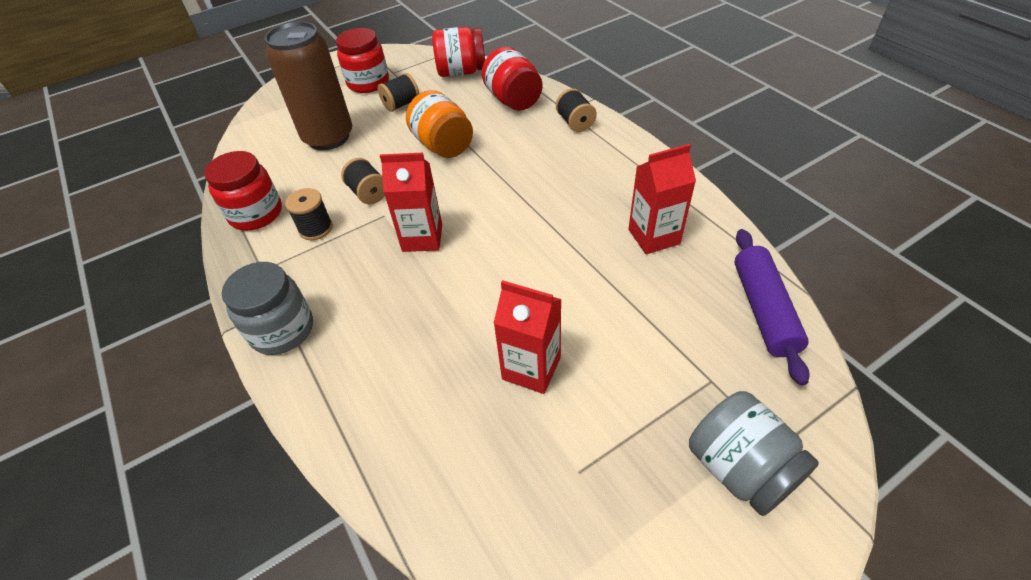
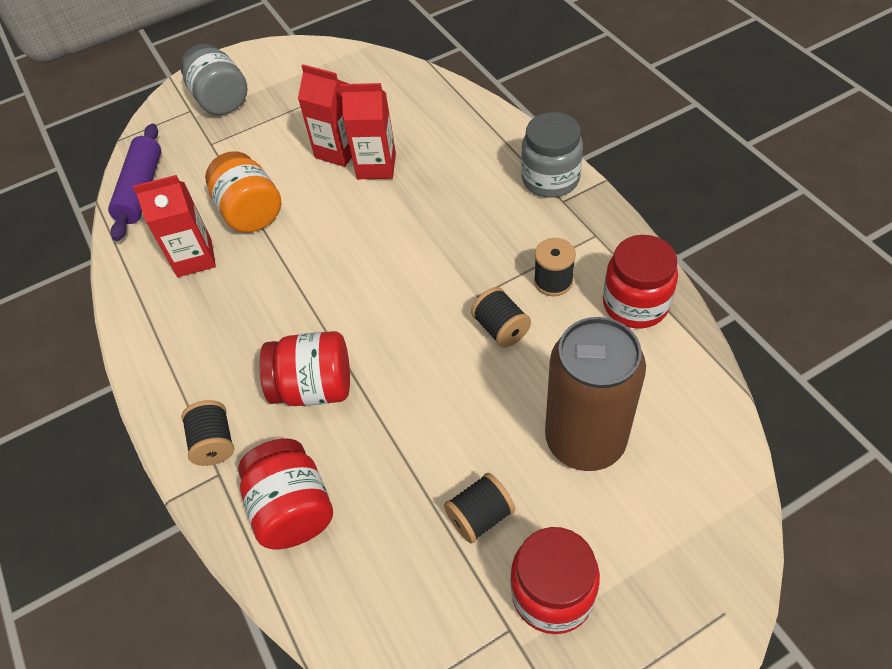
camera: 175 degrees left, 5 degrees up
(422, 238) = (430, 265): red carton -> red carton (376, 166)
(443, 145) = (408, 408): orange jar -> orange jar (250, 212)
(461, 72) = (374, 612): red jar -> red jar (314, 387)

